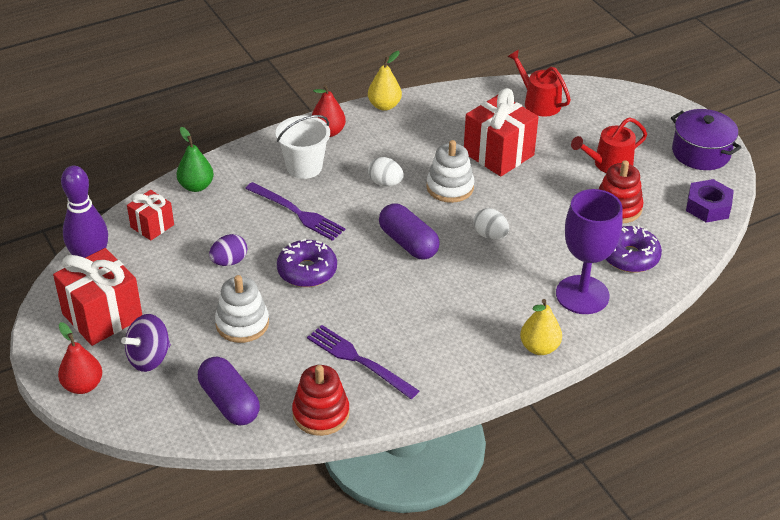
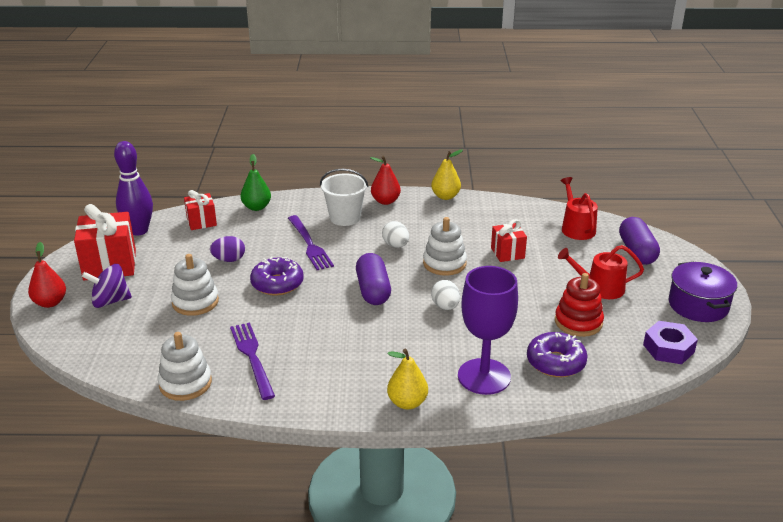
camera: 30 degrees right, 10 degrees down
(229, 402) = (131, 350): purple capsule -> purple capsule (637, 252)
(321, 414) = (185, 383): red stacking toy -> white stacking toy
(498, 154) = (507, 253): red gift -> red gift, size x0.57

